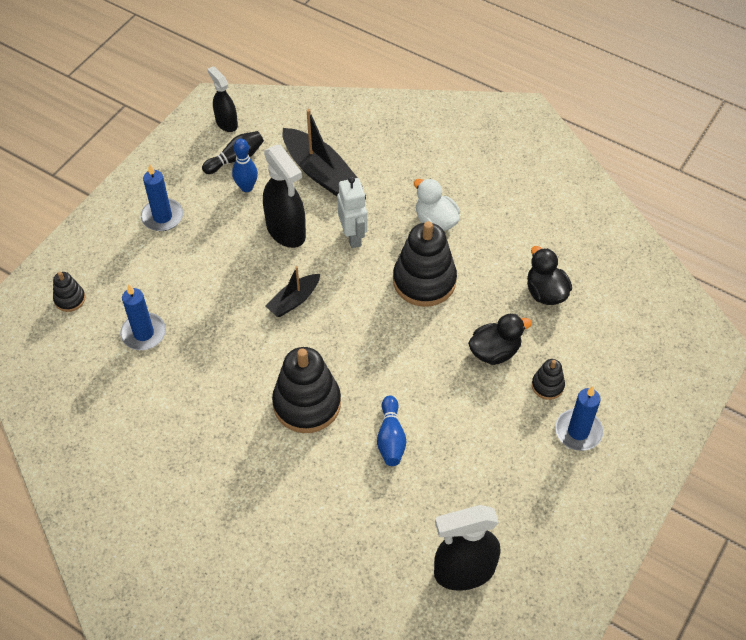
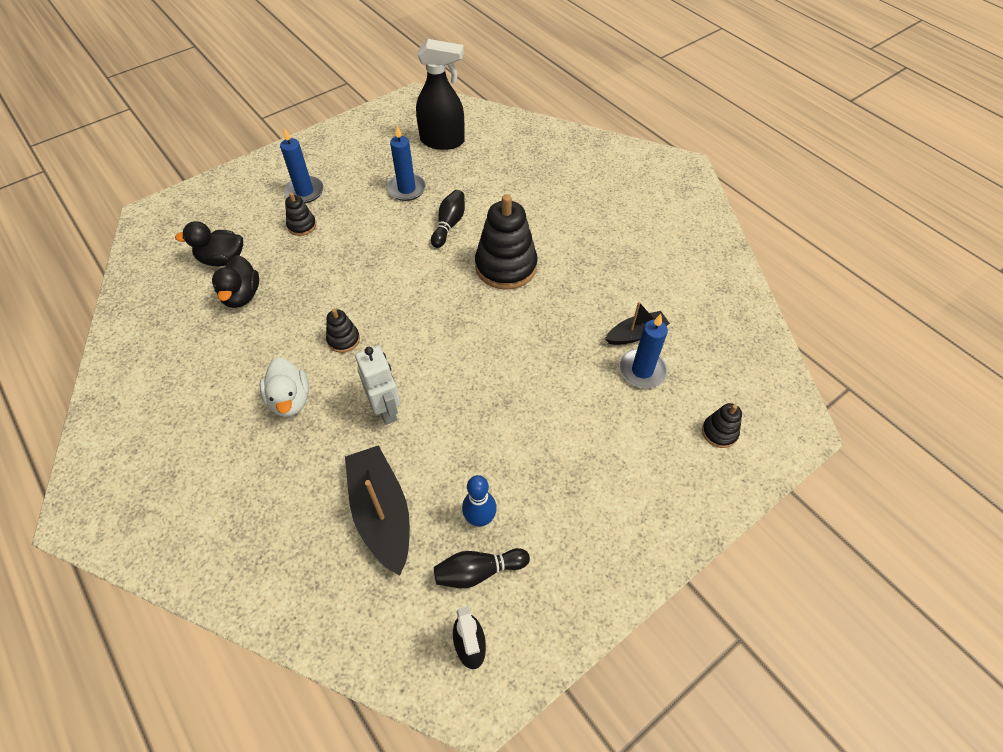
camera: 160 degrees left, 0 degrees up
(162, 217) = (596, 509): blue candle -> blue candle (406, 189)
(286, 231) = (456, 440): black spray bottle -> none
(294, 300) = (480, 359): black boat -> black boat (636, 334)
(353, 236) = (386, 410): white robot -> white robot turned 150 degrees clockwise
(391, 438) = (449, 225): blue bowling pin -> black bowling pin
(424, 281) = (343, 339): black stacking toy -> black stacking toy, size x0.48
(495, 351) = (324, 261): black duck -> black duck (222, 259)

